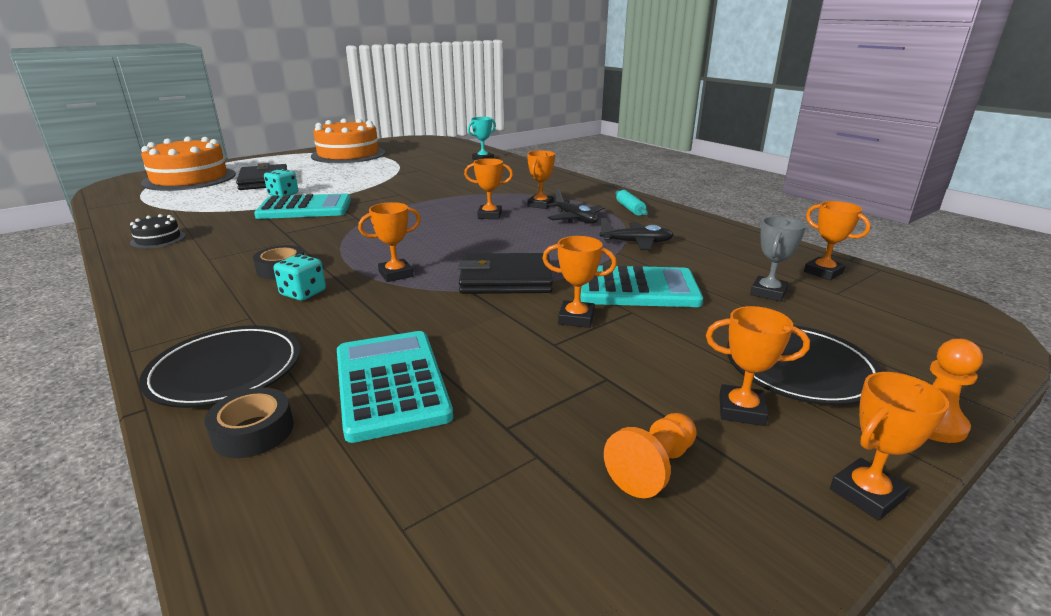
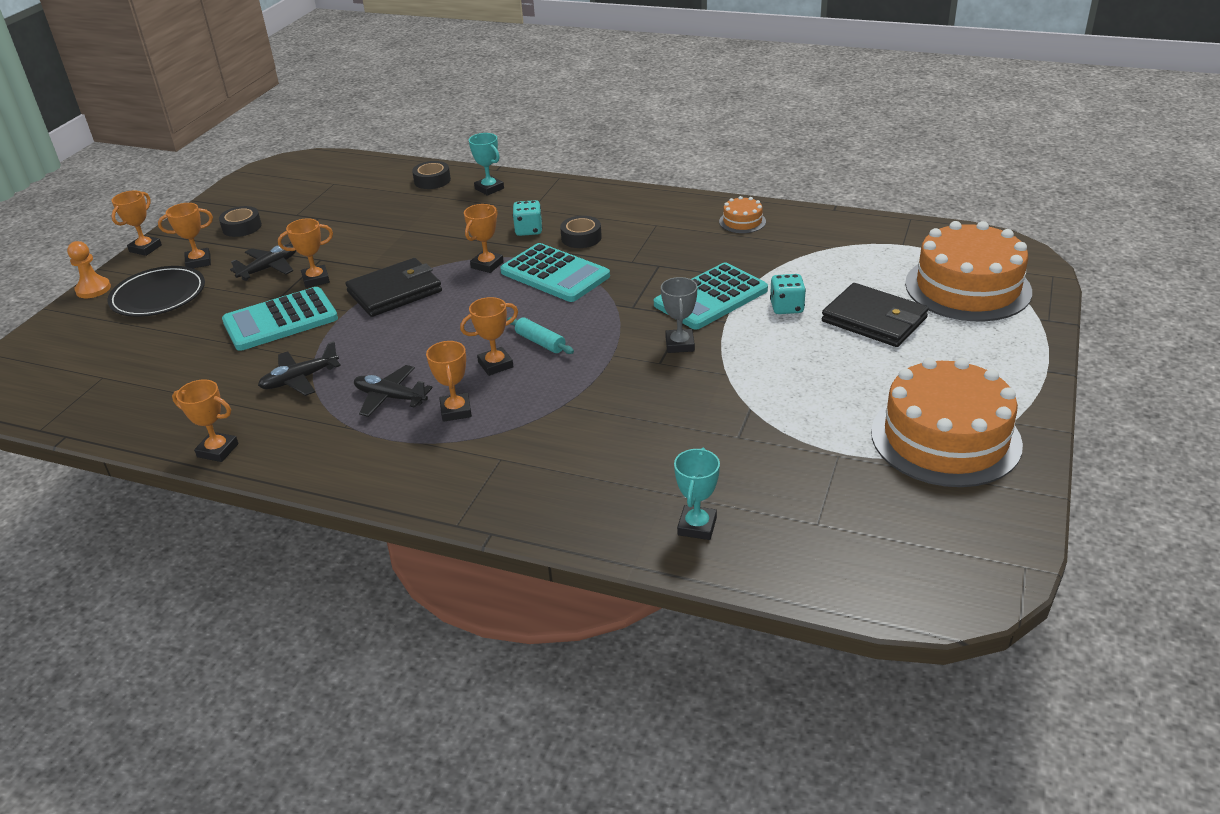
camera: 150 degrees right, 10 degrees up
(158, 239) = (742, 221): black cake -> orange cake
(226, 370) = (489, 189): black plate -> turquoise trophy
(391, 384) = (394, 212): turquoise calculator -> turquoise calculator (555, 274)
(628, 355) = (269, 268): none -> black plane
(630, 209) = (332, 448): turquoise rolling pin -> turquoise rolling pin (540, 342)
(653, 467) = (242, 227): orange pawn -> black tape
(768, 293) = (165, 355): grey trophy -> grey trophy (680, 344)
(823, 272) = (104, 402): orange trophy -> orange trophy (218, 450)

